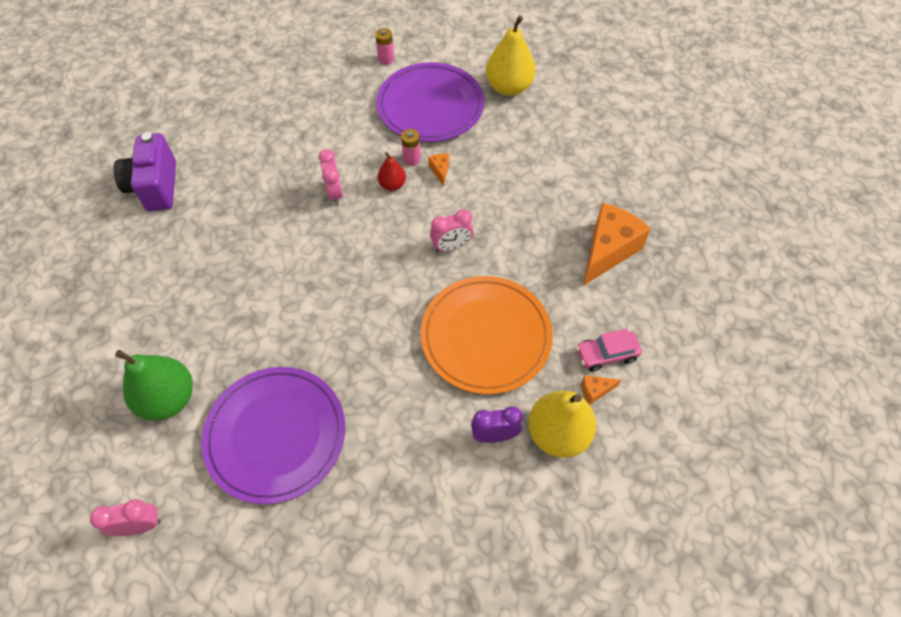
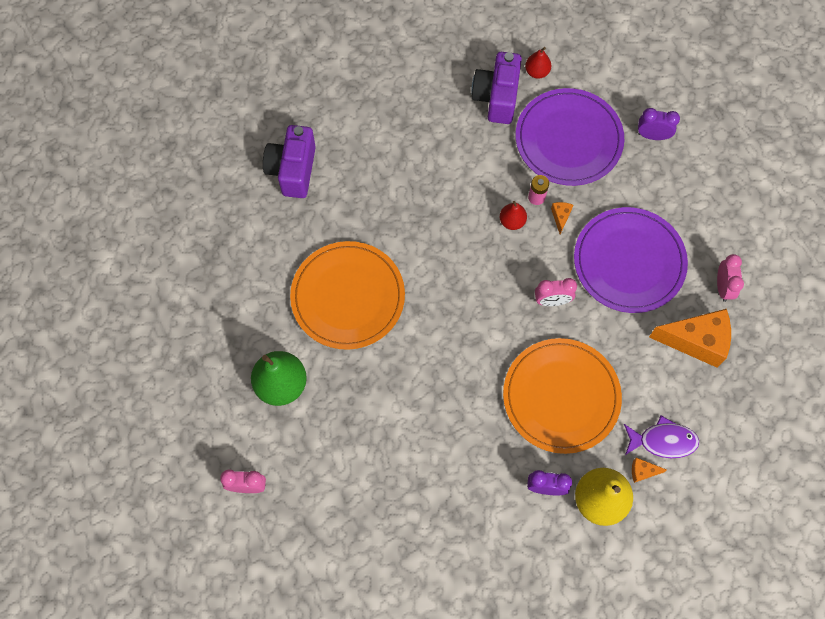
camera: 15 degrees right, 10 degrees up
(232, 291) = (348, 297): none -> orange plate
(276, 435) = (364, 439): purple plate -> purple plate (629, 262)
(335, 193) = (456, 217): pink clock -> pink clock (723, 287)
(352, 86) = (496, 97): none -> purple camera
(386, 59) = (537, 72): pink battery -> red pear
(509, 87) = (652, 135): yellow pear -> purple clock
(606, 354) = (663, 441): pink car -> purple fish
(608, 251) = (696, 341): orange cheese -> orange cheese turned 45 degrees clockwise

